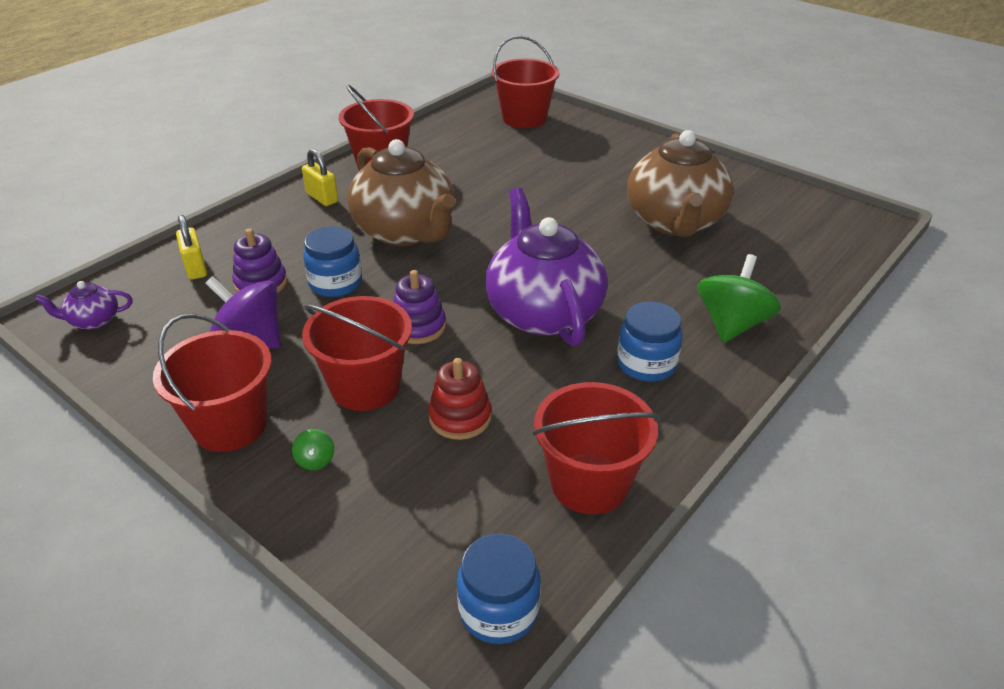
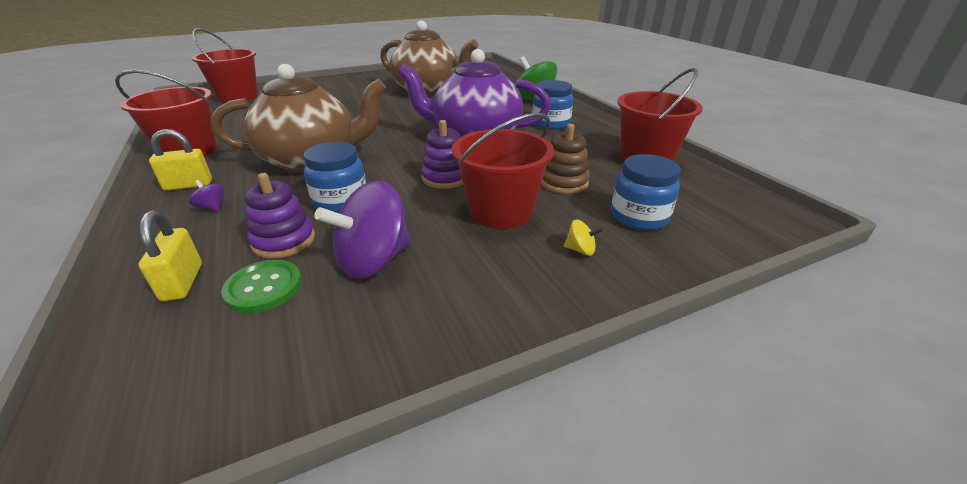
camera: 65 degrees left, 5 degrees down
(93, 321) = (166, 401): purple teapot -> none
(195, 268) = (182, 282): yellow padlock -> yellow padlock turned 75 degrees clockwise
(200, 304) = (264, 287): none -> green button
(230, 425) = (502, 293): red bucket -> none
(293, 227) = (212, 207): none -> purple spinning top
(315, 460) = (580, 250): green spinning top -> yellow spinning top
(460, 417) = (563, 182): red stacking toy -> brown stacking toy
(498, 610) = (752, 204): blue jar -> blue jar (639, 217)

